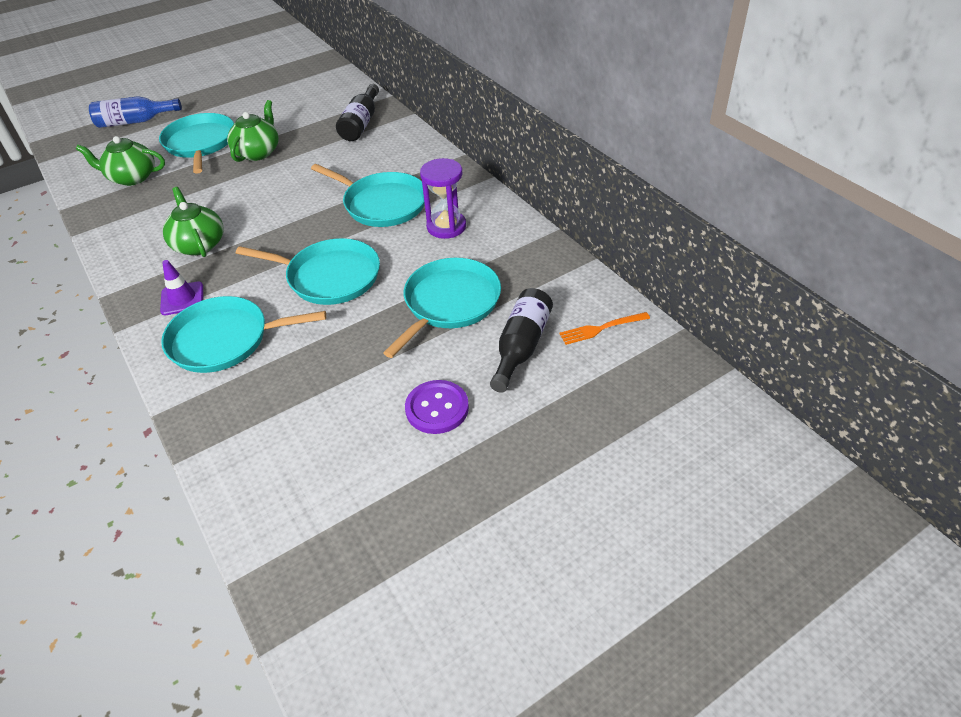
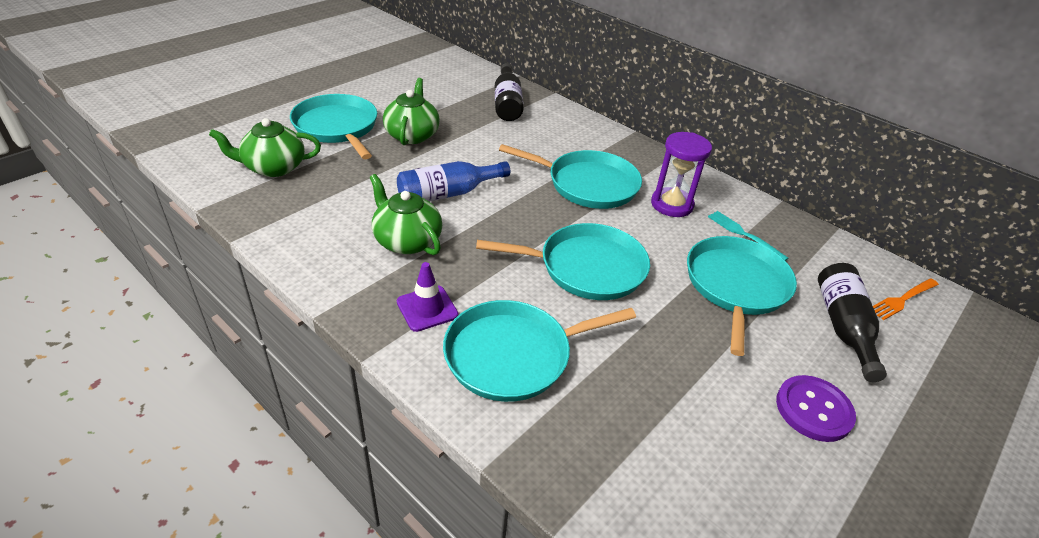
camera: 20 degrees left, 5 degrees down
(135, 121) = (240, 105): blue bottle -> blue bottle (448, 194)
(494, 258) = (744, 234): none -> turquoise fork

